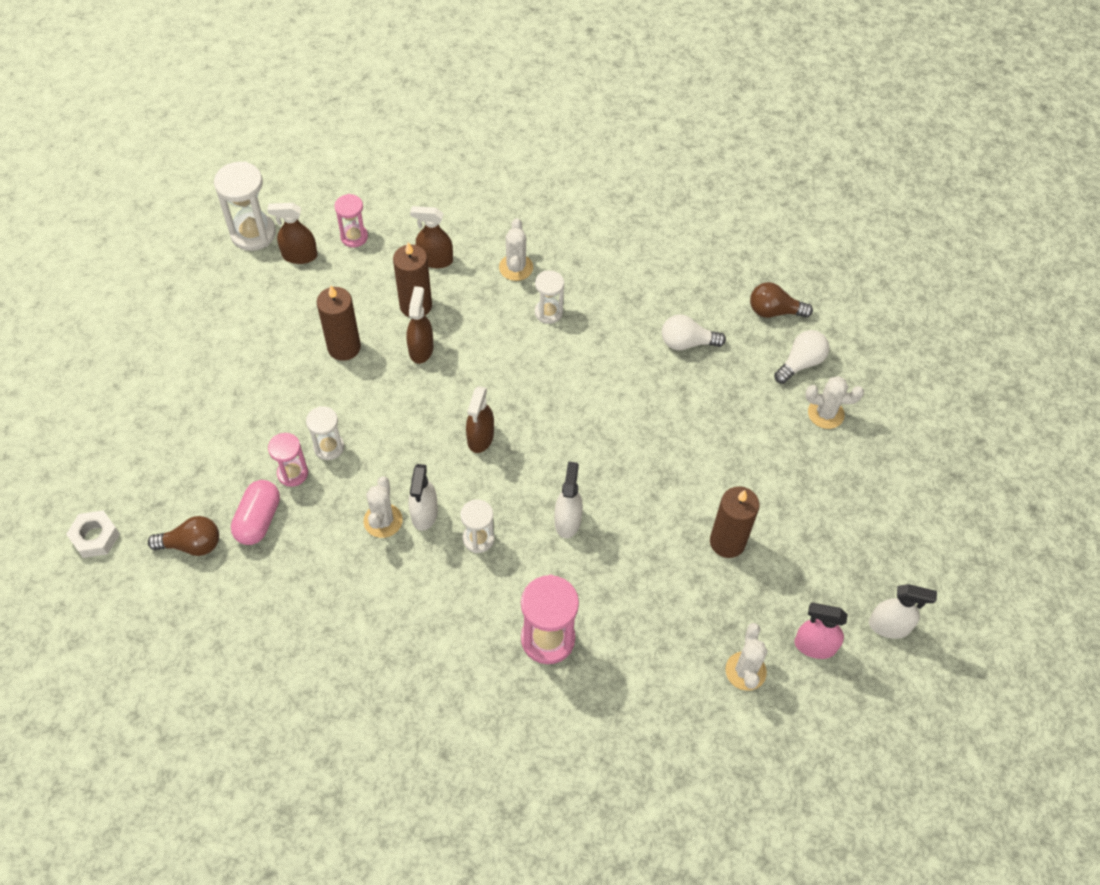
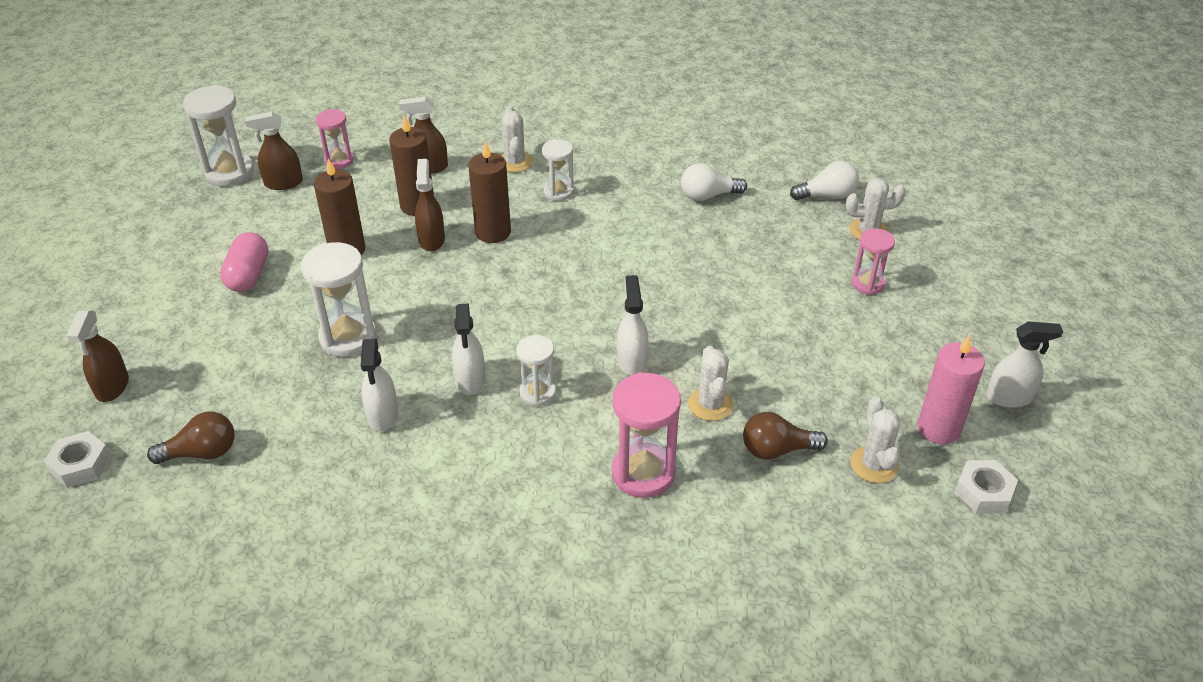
camera: 10 degrees left, 15 degrees down
(258, 520) = (278, 416): pink capsule -> pink capsule (248, 275)
(292, 473) = (311, 367): pink hourglass -> pink hourglass (867, 284)
(329, 447) = (348, 337): white hourglass -> white hourglass, size x1.64
(344, 536) = (382, 415): none -> white spray bottle
(383, 521) = (424, 394): white cactus -> white cactus (710, 404)
(480, 438) = (515, 304): brown spray bottle -> brown spray bottle (112, 387)
(727, 542) = (810, 352): brown candle -> brown candle (493, 232)
(774, 311) = (785, 160): brown light bulb -> brown light bulb (777, 450)
(800, 363) = (827, 195): white light bulb -> white light bulb turned 45 degrees clockwise
(814, 646) = (938, 428): pink spray bottle -> pink candle
(830, 717) = (983, 492): none -> white nut

